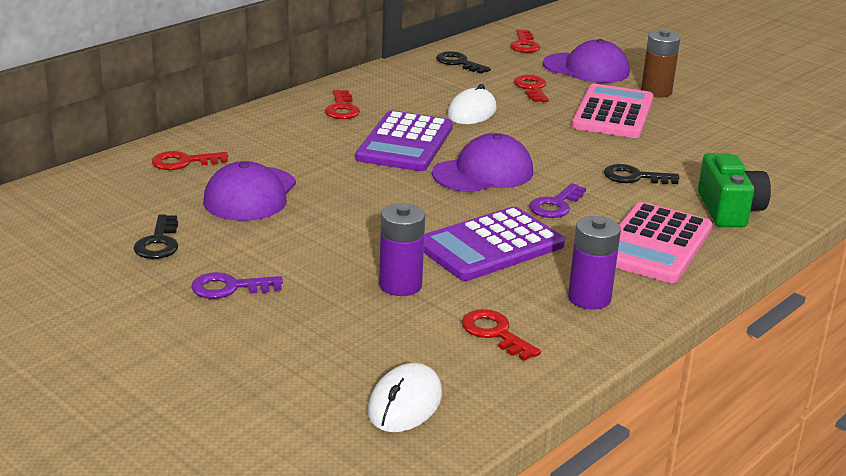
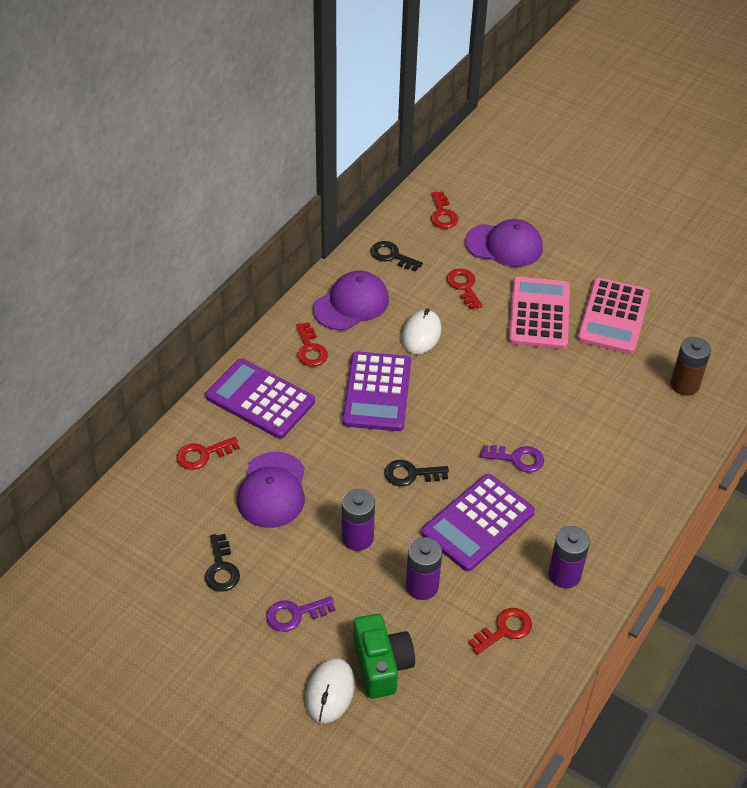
camera: 10 degrees left, 20 degrees up
(269, 134) = (260, 399): none -> purple calculator
(336, 239) = (357, 537): none -> purple battery
(404, 403) = (459, 720): white mouse -> white mouse (330, 692)
(483, 173) = (451, 424): purple cap -> purple cap (351, 304)
(495, 333) = (504, 630): red key -> red key turned 105 degrees clockwise
(555, 205) = (517, 459): purple key -> purple key turned 105 degrees counterclockwise
(634, 177) = (572, 407): black key -> black key (411, 474)
(654, 244) = (601, 497): pink calculator -> pink calculator (613, 317)
(656, 91) = (570, 273): brown battery -> brown battery (684, 385)
(729, 210) = (652, 440): green camera -> green camera (381, 665)

